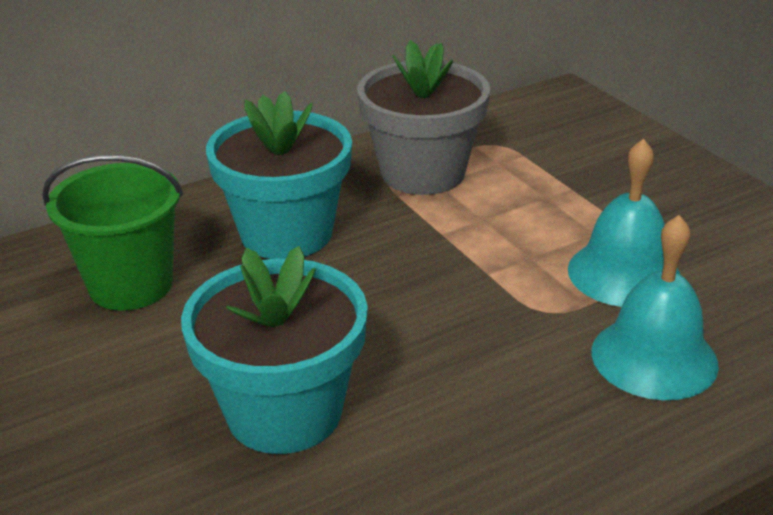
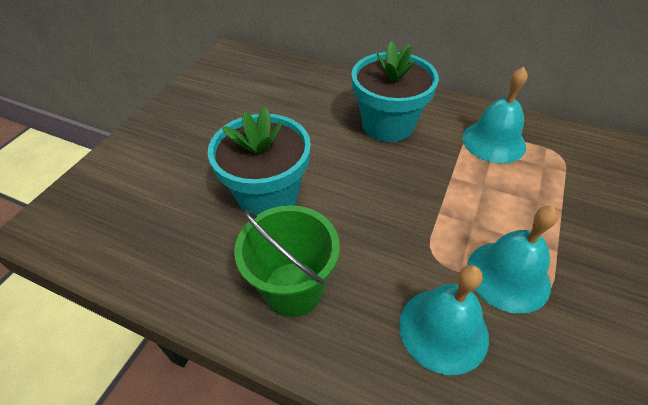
camera: 55 degrees right, 15 degrees up
(131, 285) = (305, 103): green bucket -> green bucket (293, 289)
(423, 173) = (493, 141): grey flower pot -> turquoise bell

